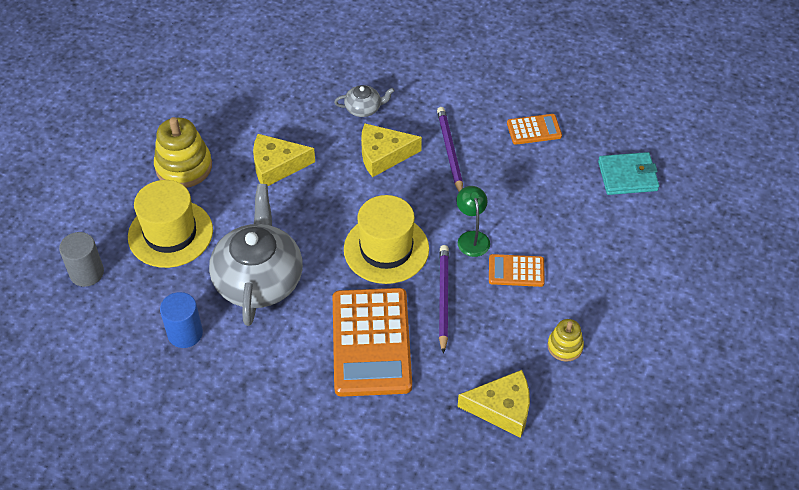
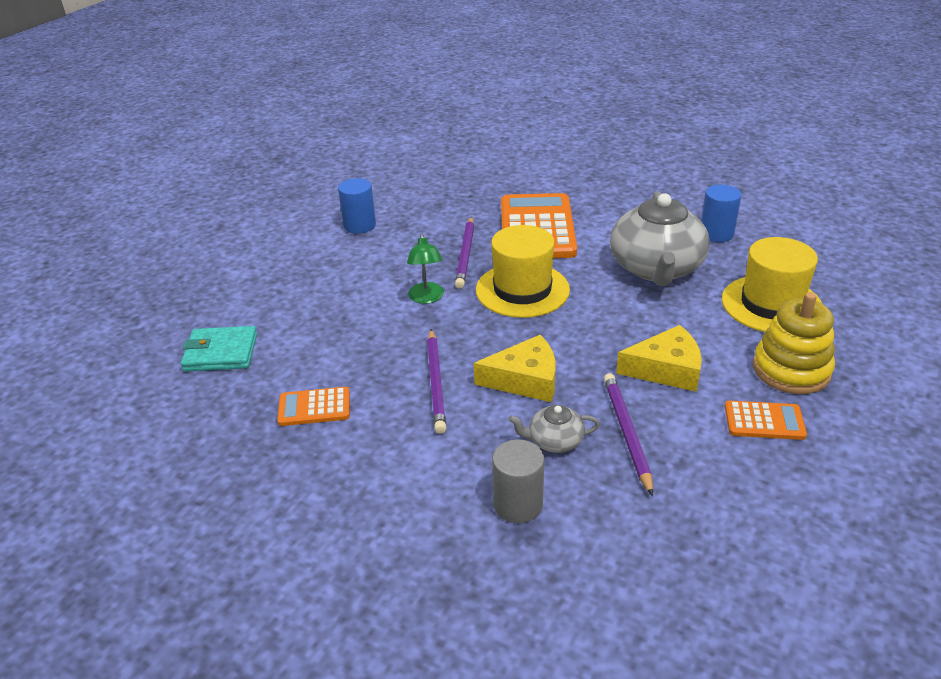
camera: 175 degrees left, 15 degrees down
(87, 273) = (845, 274): grey cylinder -> grey cylinder (518, 504)
(315, 115) = (627, 433): none -> purple pencil
(502, 408) = (426, 194): yellow cheese -> none
(516, 271) = (387, 273): orange calculator -> orange calculator (764, 421)
(565, 346) = (359, 225): yellow stacking toy -> blue cylinder

